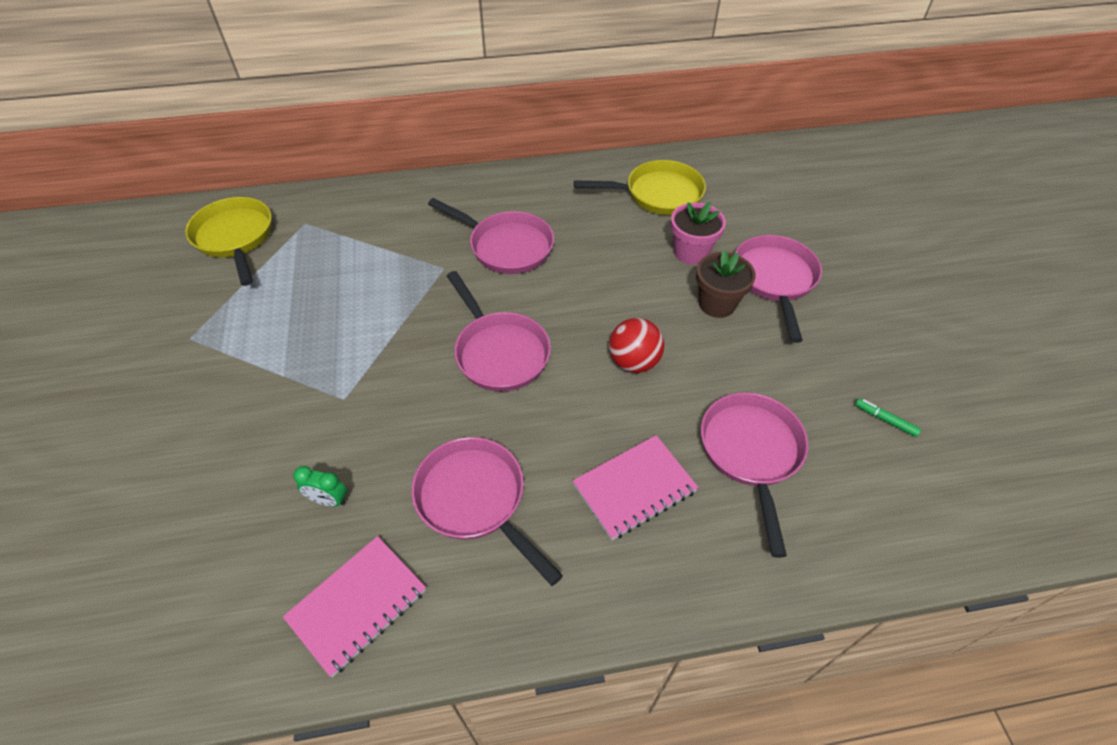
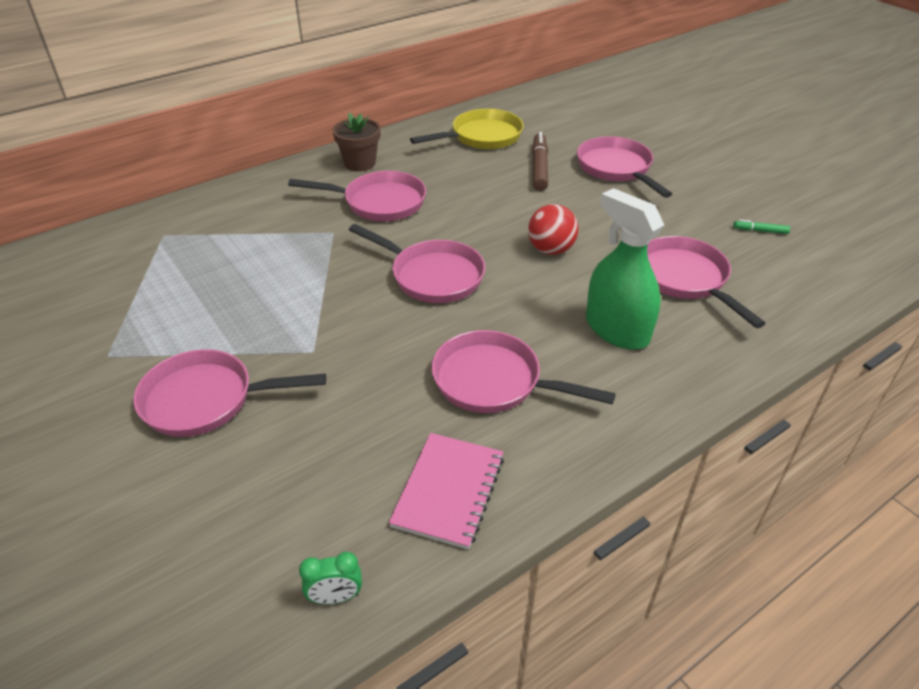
camera: 25 degrees left, 10 degrees down
(232, 416) = (206, 400): none -> pink pan
(235, 238) = (94, 265): yellow pan -> none
(329, 500) = (359, 428): green clock -> green clock (335, 597)
(634, 488) = (617, 329): pink notebook -> green spray bottle
(691, 252) = (539, 168): pink flower pot -> brown marker
(717, 304) = (585, 195): brown flower pot -> brown flower pot (360, 163)

